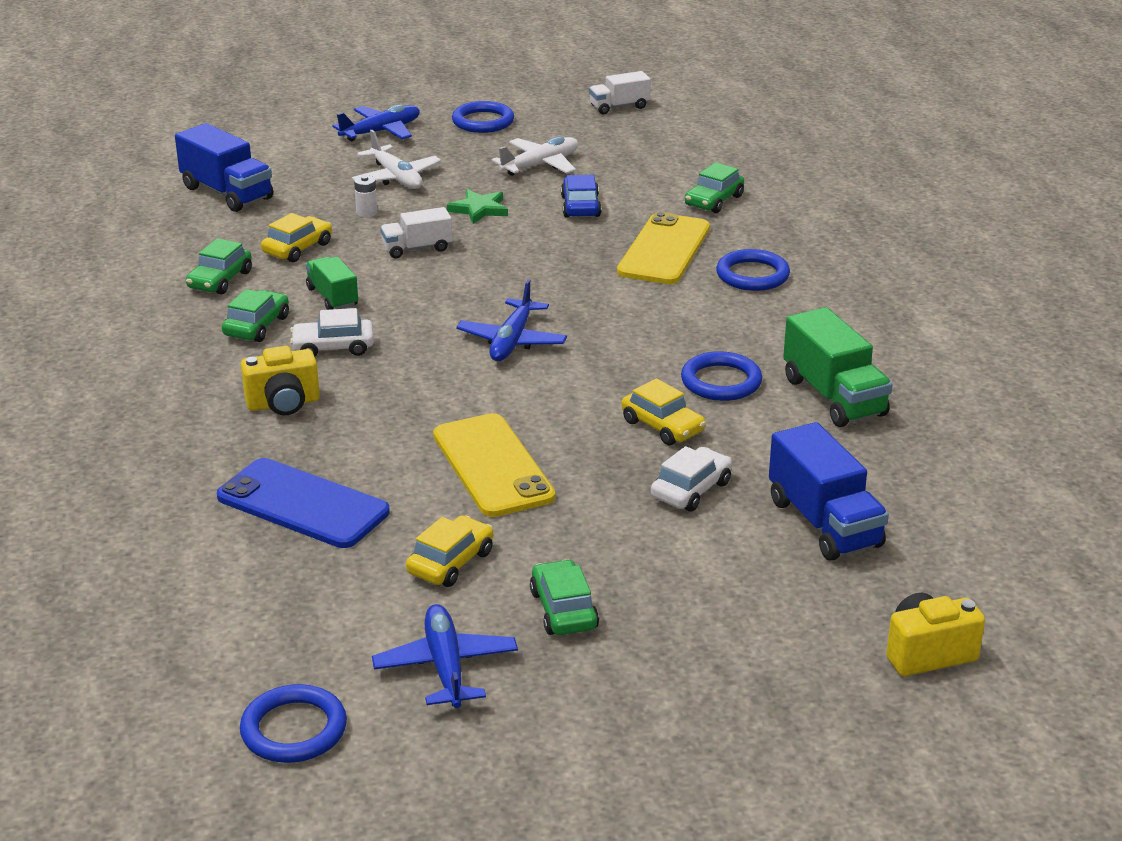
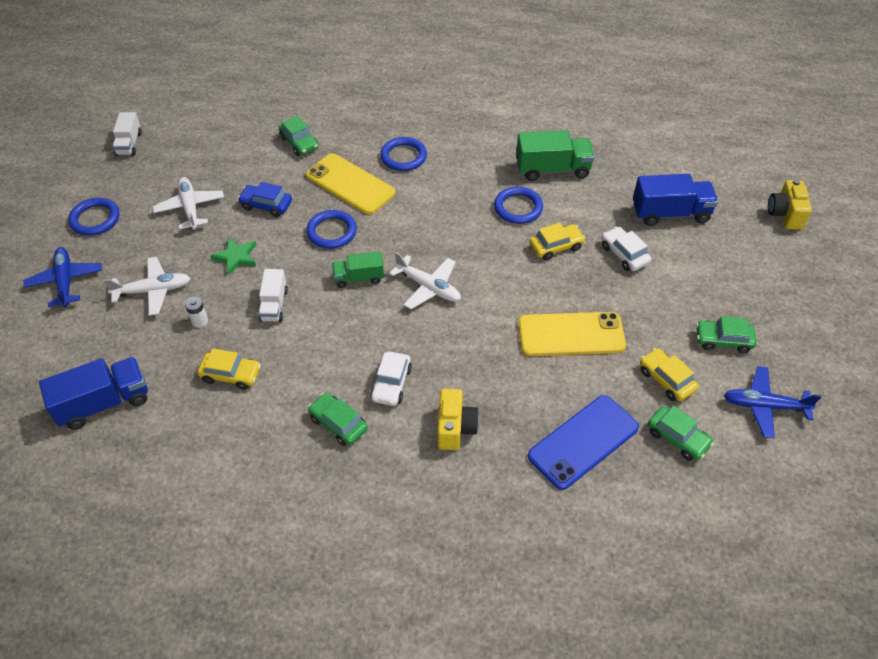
camera: 70 degrees left, 20 degrees up
(220, 280) = (253, 434): green car -> green car (677, 438)
(294, 729) = (810, 492): blue ring -> blue ring (331, 232)
(297, 248) = (231, 375): yellow car -> yellow car turned 135 degrees clockwise
(332, 297) = (319, 369): green truck -> green truck (359, 278)
(512, 341) = (428, 287): blue plane -> white plane

